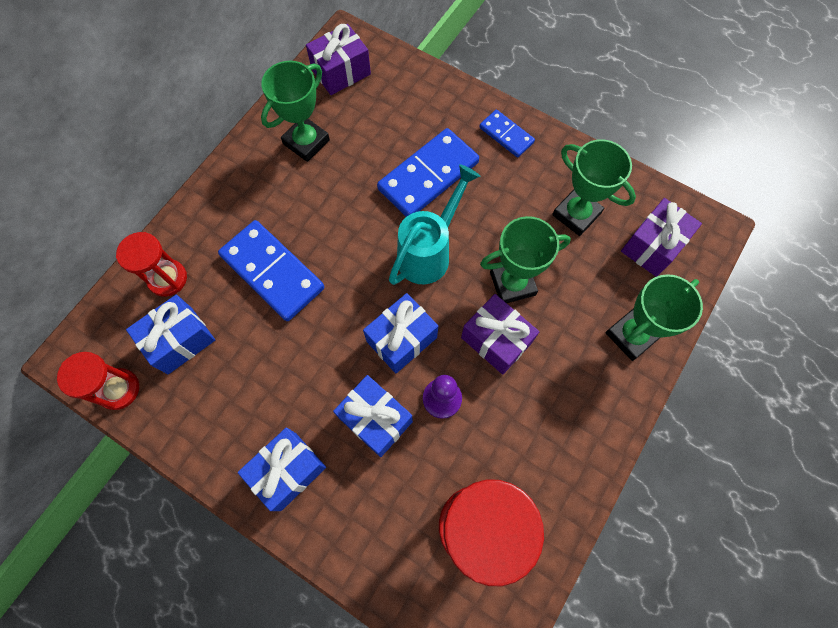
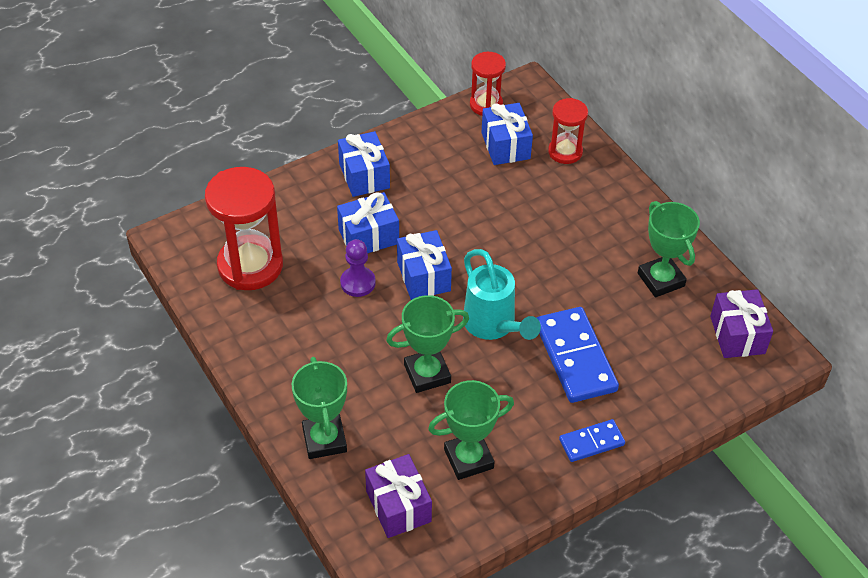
camera: 115 degrees right, 20 degrees down
(272, 272) = (534, 215): blue domino -> none
(496, 340) = (383, 339): purple gift -> none
(512, 284) = (427, 374): green trophy -> green trophy turned 60 degrees clockwise

